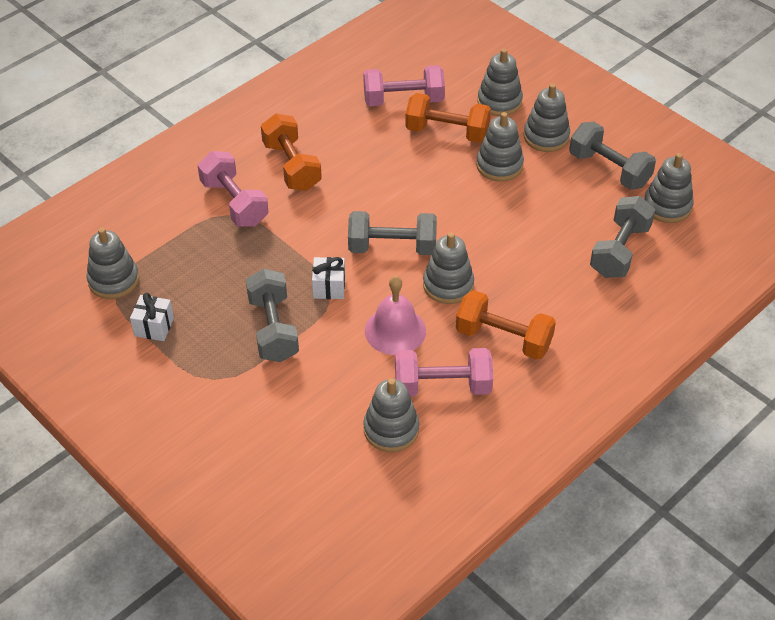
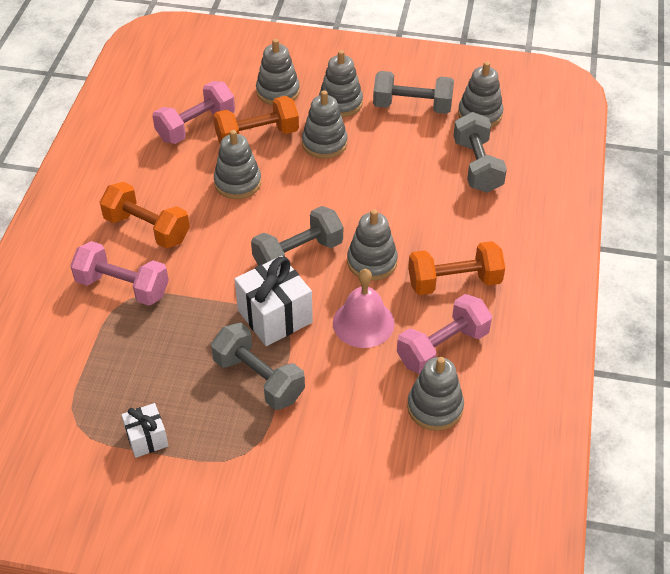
camera: 35 degrees left, 0 degrees up
(113, 280) = (68, 417): grey stacking toy -> grey stacking toy (238, 183)
(329, 287) = (275, 316): white gift -> white gift, size x1.75

